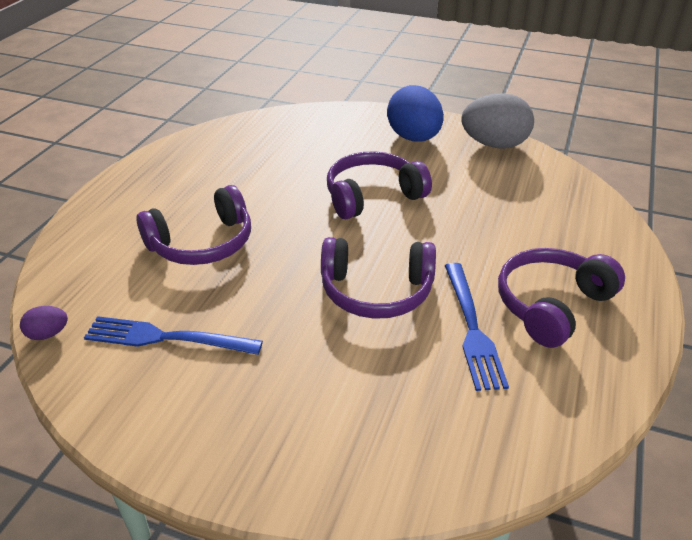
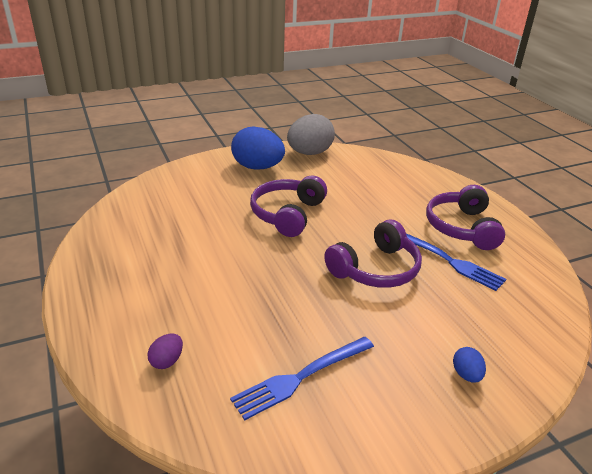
camera: 45 degrees left, 5 degrees down
(48, 334) = (209, 438): purple egg -> purple egg (167, 361)
(202, 243) = (223, 302): purple headphones -> none
(302, 439) = (466, 375): none -> blue egg

